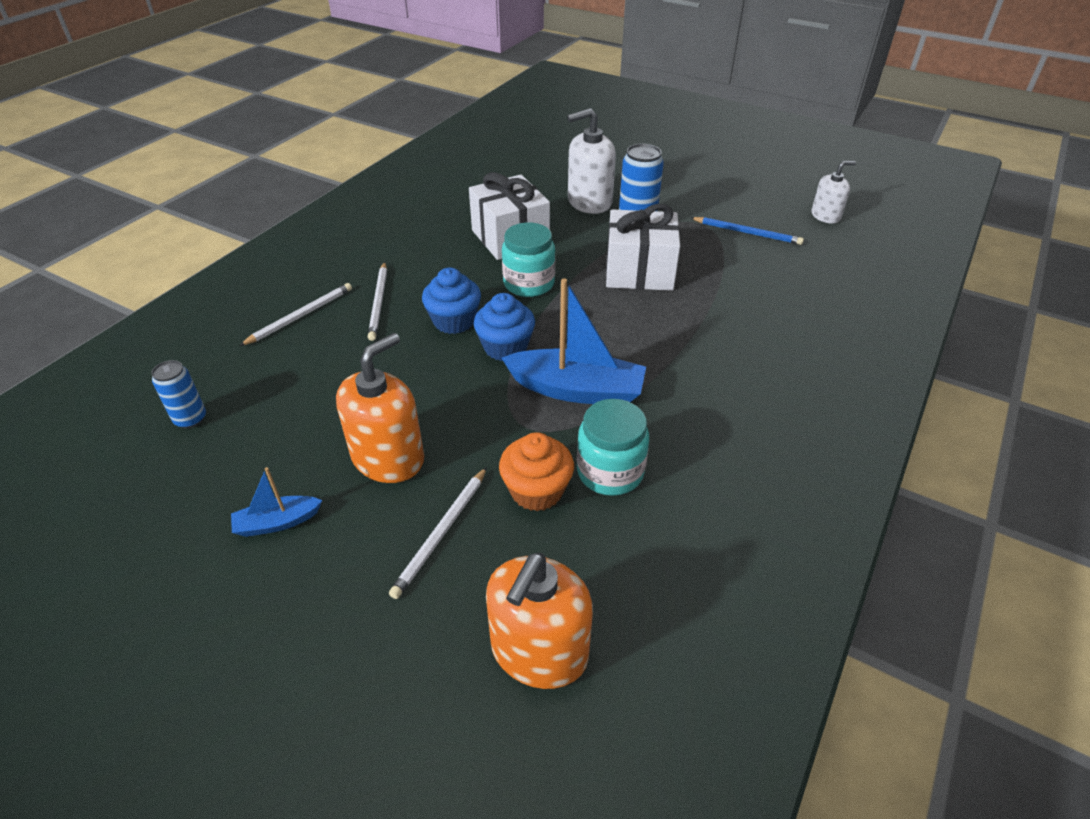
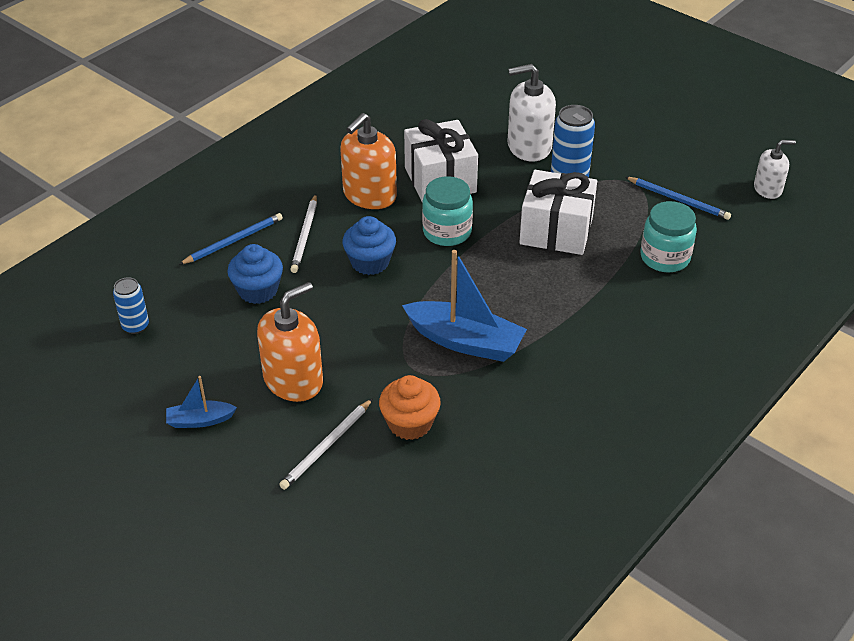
camera: 10 degrees right, 0 degrees up
(301, 316) = (234, 241): white pencil -> blue pencil
(505, 347) = (411, 293): blue cupcake -> blue cupcake (258, 290)
(539, 651) = (384, 541): orange soap dispenser -> orange soap dispenser (369, 195)
(610, 472) = (474, 416): turquoise jar -> turquoise jar (665, 257)

